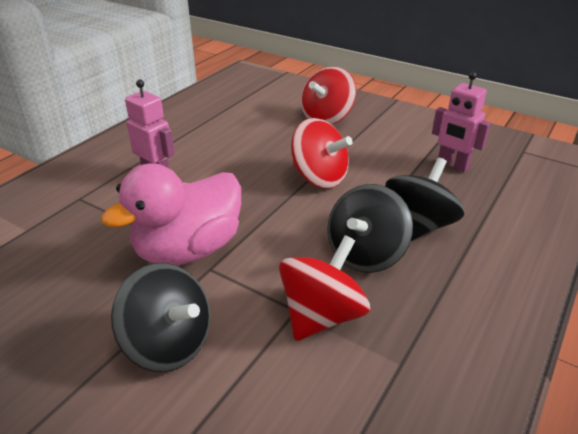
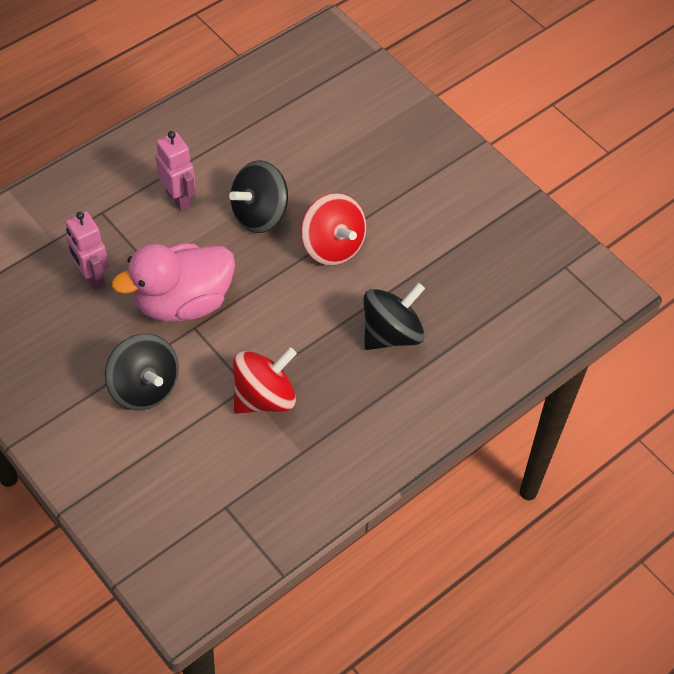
camera: 15 degrees right, 20 degrees up
(327, 118) = (384, 155): red spinning top -> none
(366, 254) = (328, 350): black spinning top -> black spinning top (259, 214)
(452, 165) = (475, 266): pink robot -> pink robot (92, 277)

